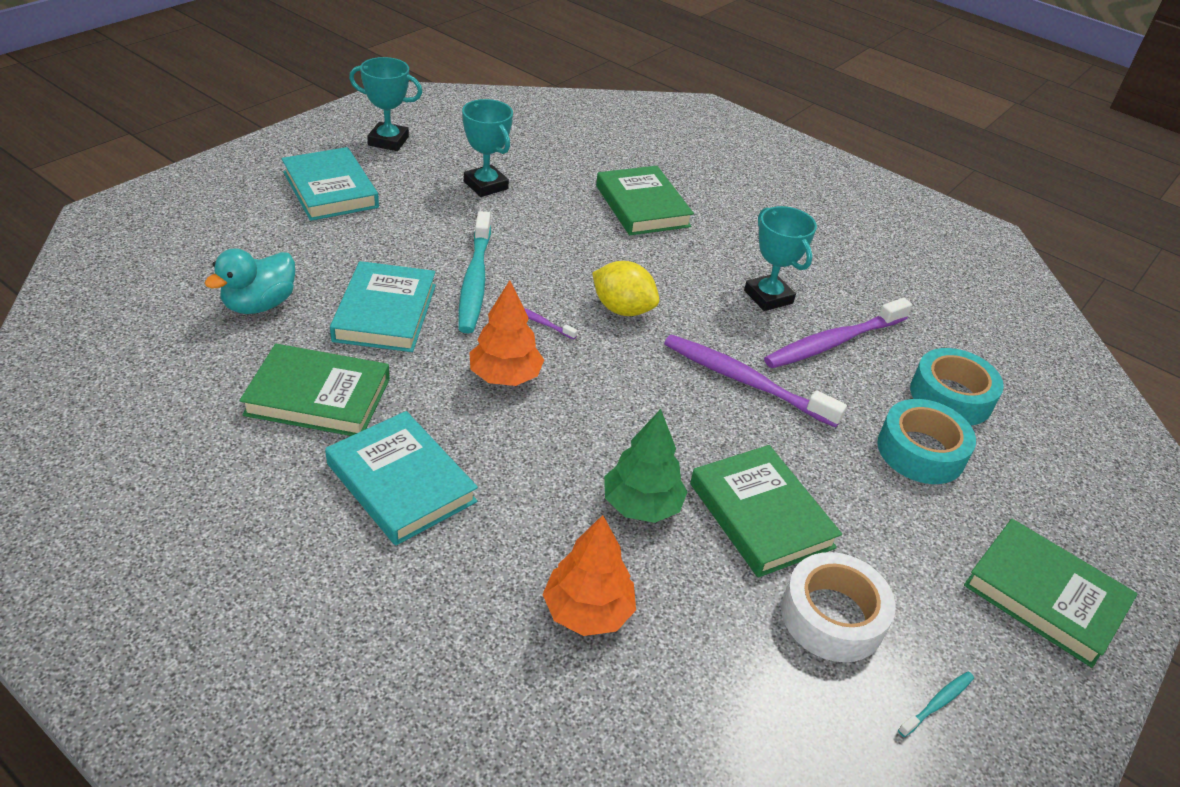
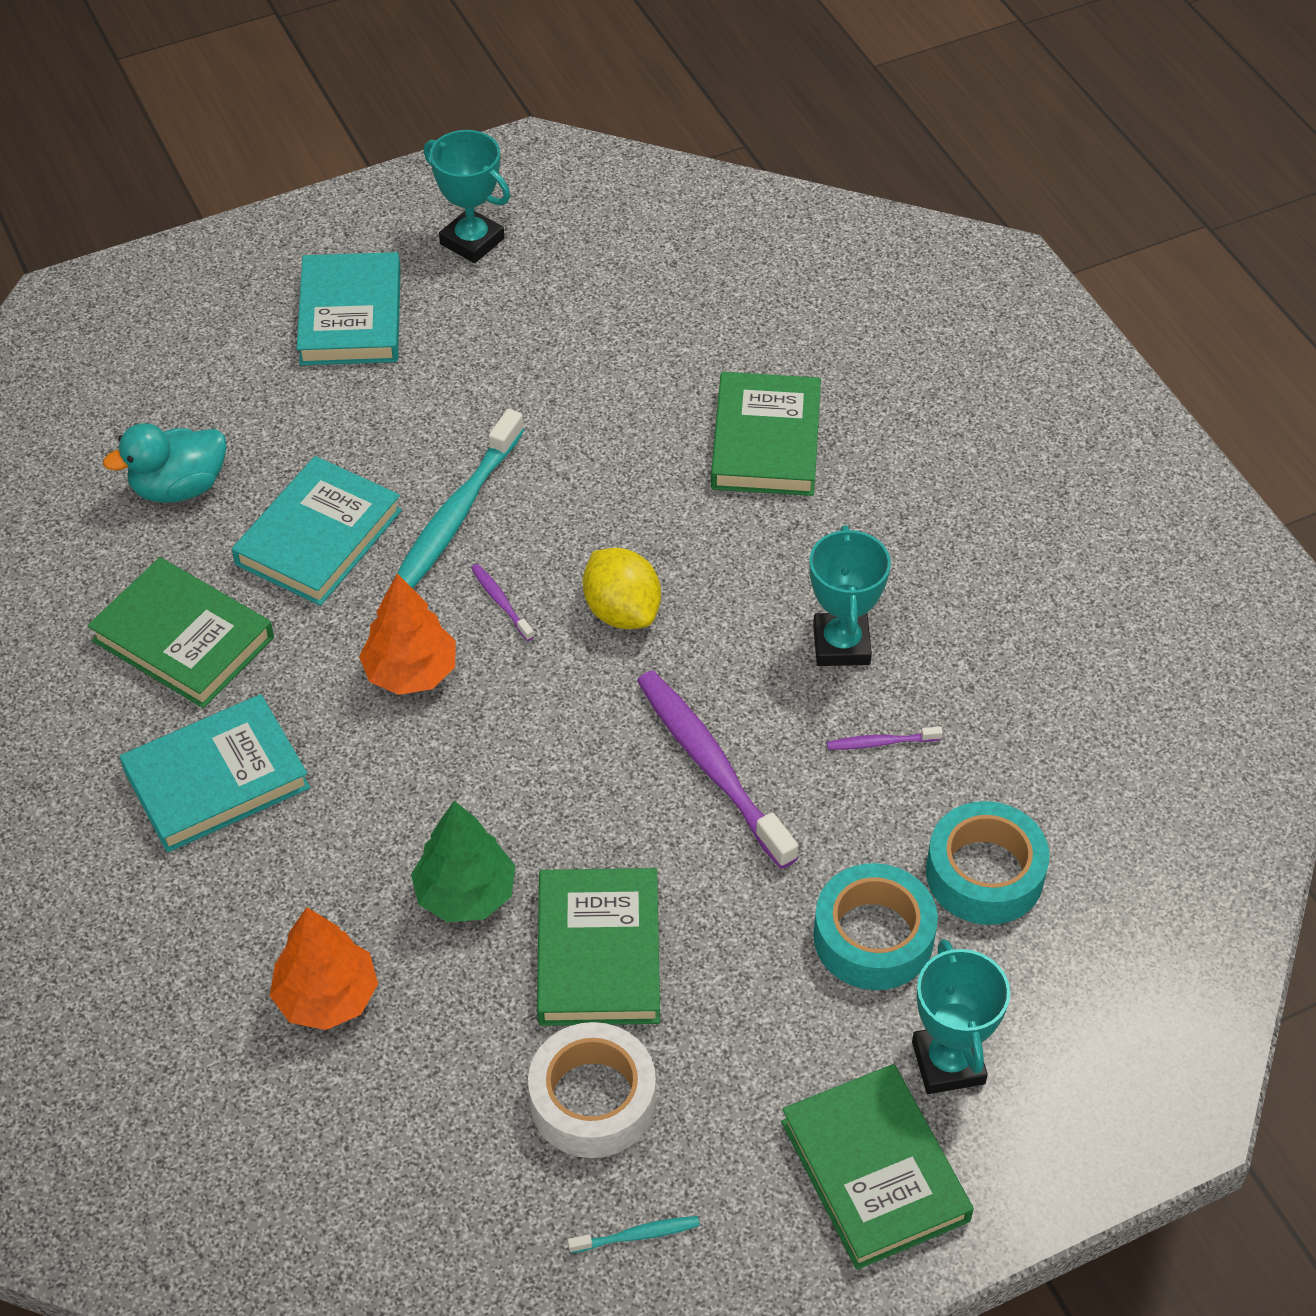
camera: 30 degrees right, 10 degrees up
(401, 482) = (216, 779): turquoise book -> turquoise book turned 75 degrees clockwise
(486, 185) = (562, 353): turquoise trophy -> turquoise trophy (948, 1063)
(833, 342) = (881, 743): purple toothbrush -> purple toothbrush, size x0.44

